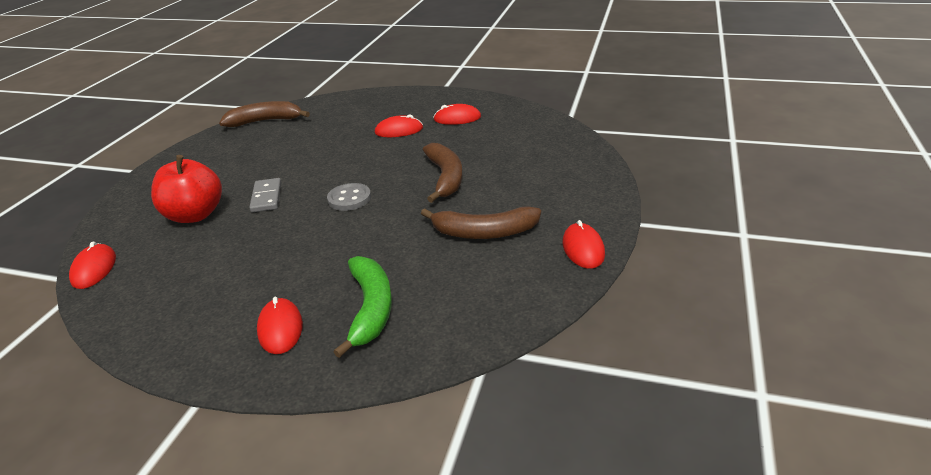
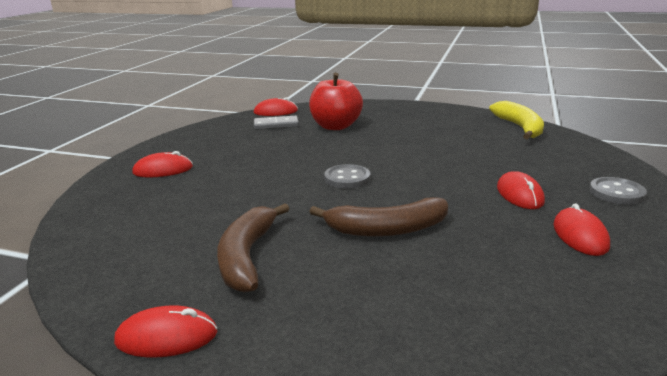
camera: 90 degrees right, 10 degrees down
(265, 121) = (520, 127): brown banana -> yellow banana
(266, 197) = (358, 145): grey domino -> grey domino (276, 125)
(370, 308) = (158, 200): green banana -> none
(403, 102) = (616, 193): none -> grey button

